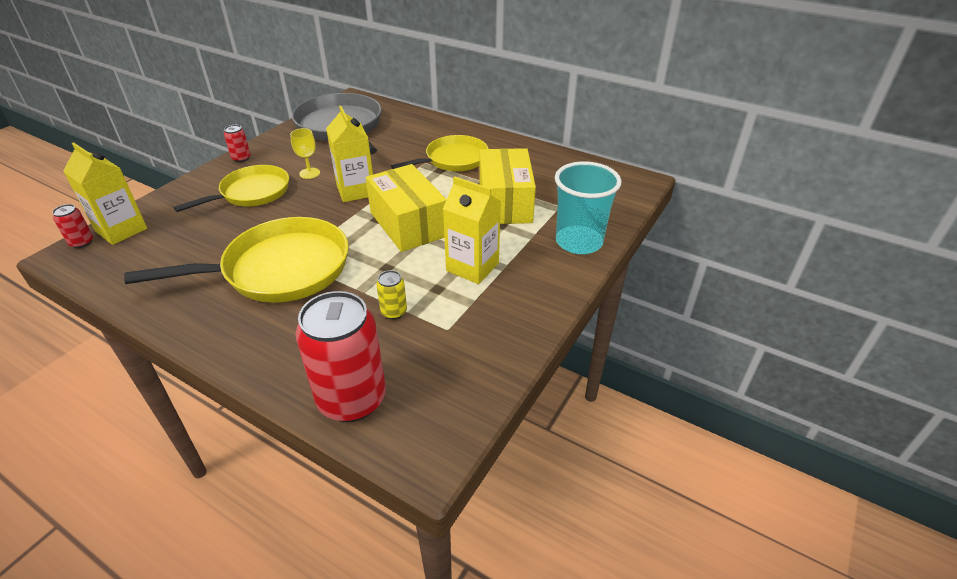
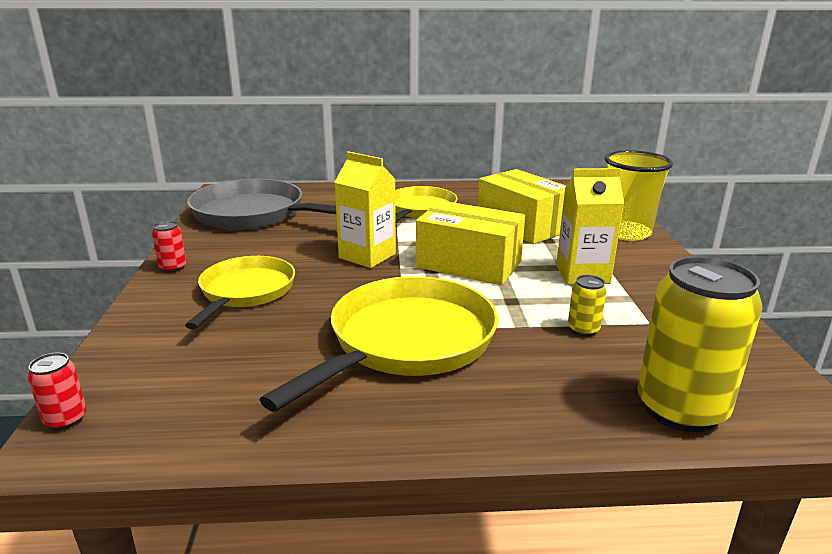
camera: 35 degrees left, 15 degrees down
(121, 230) = (113, 383): yellow carton -> none
(309, 173) = (287, 257): yellow goblet -> none
(352, 399) = (681, 409): red can -> yellow can
(579, 242) = (626, 232): turquoise cup -> yellow cup

